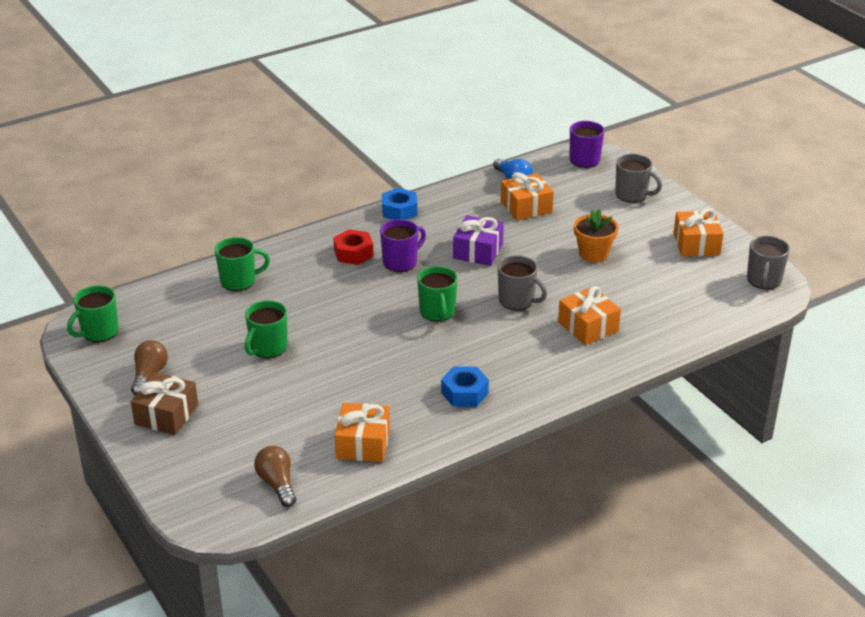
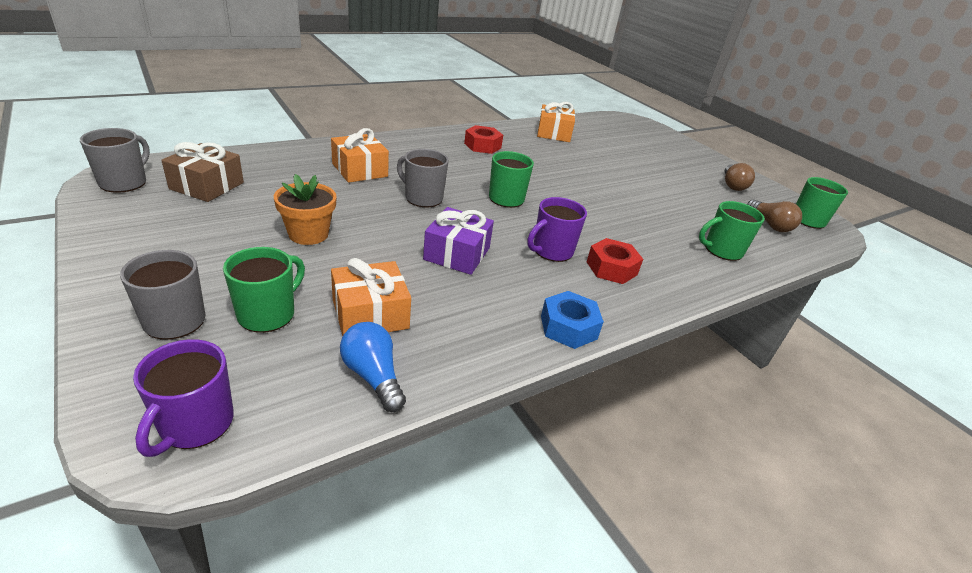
camera: 175 degrees right, 0 degrees up
(166, 414) = (698, 163): brown gift -> brown gift (207, 186)
(268, 348) = (652, 191): green mug -> green mug (268, 314)
(277, 484) = (601, 126): brown light bulb -> brown light bulb (770, 225)
(464, 393) = (482, 146): blue nut -> red nut
(696, 244) = (156, 230): orange gift -> none

